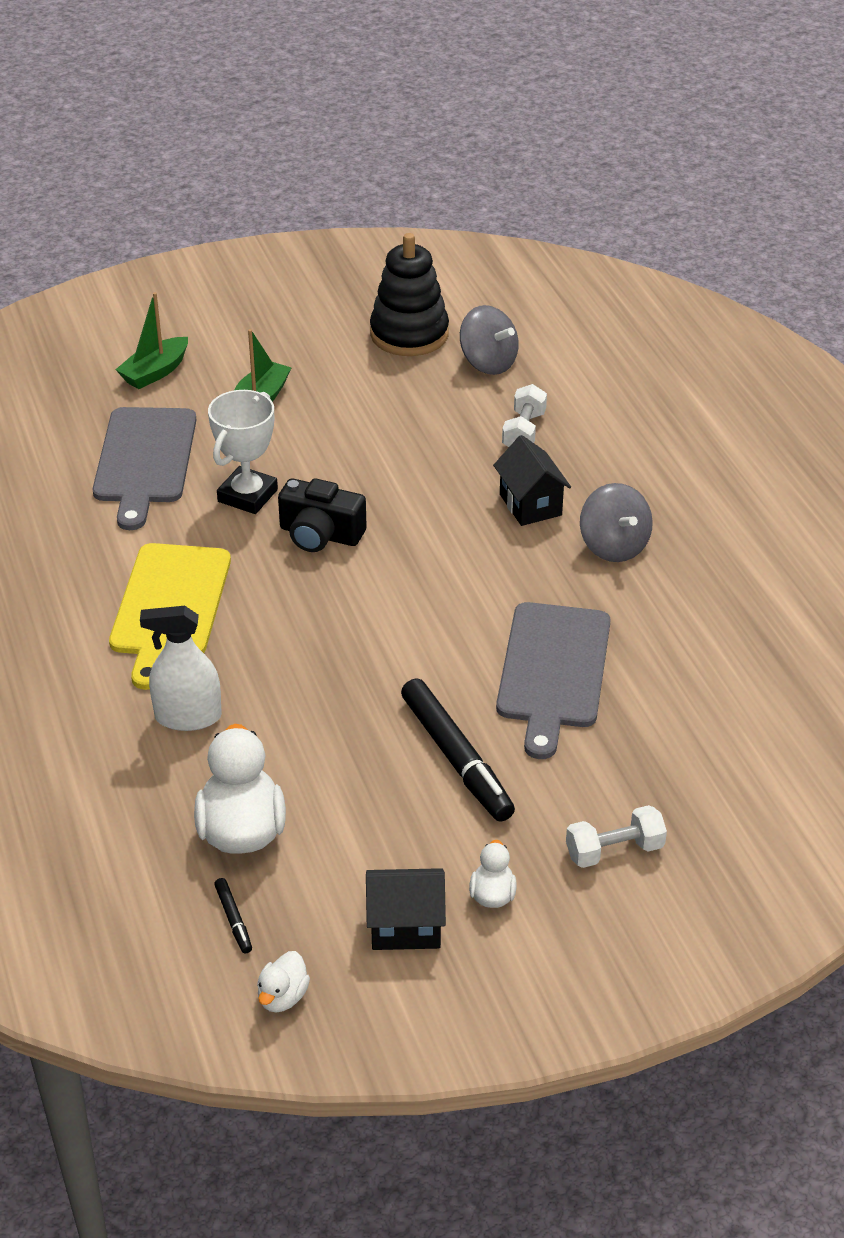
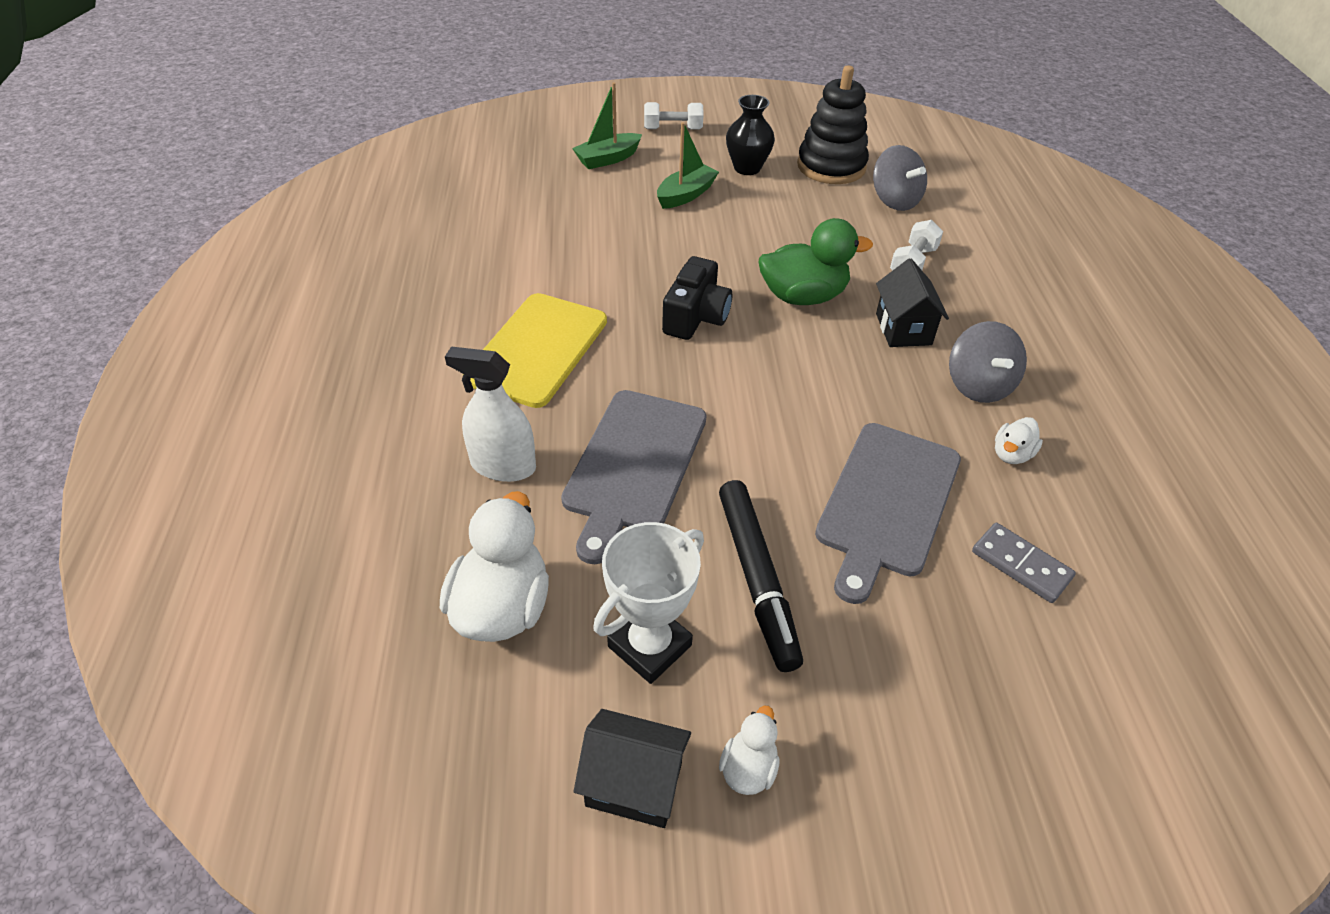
camera: 15 degrees right, 5 degrees up
(144, 460) = (568, 225): grey cutting board -> grey cutting board (633, 465)
(233, 919) = (448, 717): black marker -> none
(247, 496) = (644, 270): white trophy -> white trophy (649, 646)
(282, 997) = (458, 843): white duck -> white duck (1011, 454)
(317, 354) = (747, 168): none -> black vase
(320, 535) = (696, 317): black camera -> black camera turned 105 degrees counterclockwise
(422, 491) = (803, 296): none -> green duck
(614, 851) = (909, 747): white dumbbell -> white dumbbell (673, 129)
(679, 696) = (1021, 565): none -> grey domino

